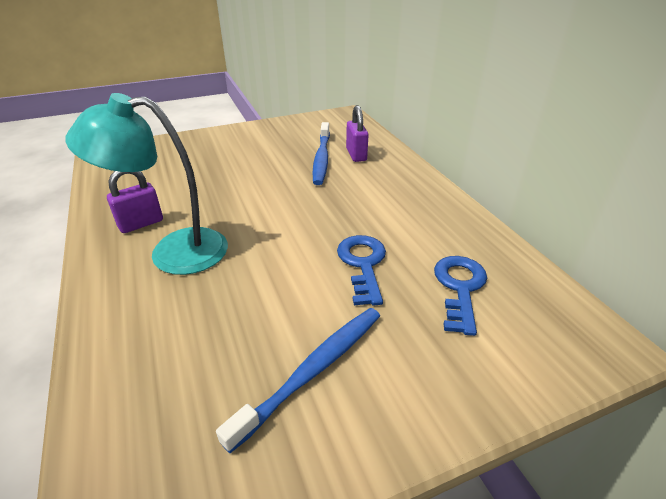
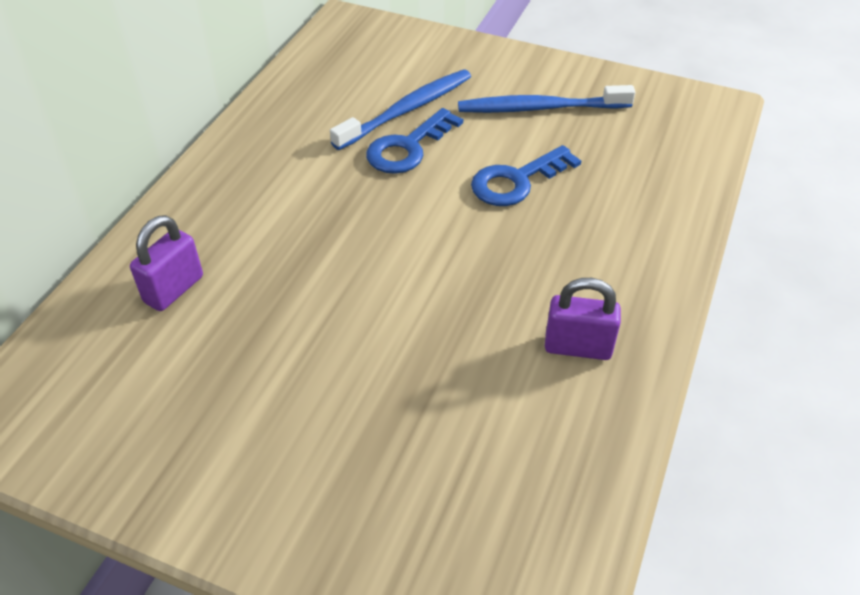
camera: 135 degrees left, 10 degrees up
(173, 252) = (567, 273): turquoise lamp -> none
(321, 158) = (225, 316): blue toothbrush -> blue toothbrush (407, 110)
(459, 288) = (368, 89): blue key -> blue key (516, 181)

